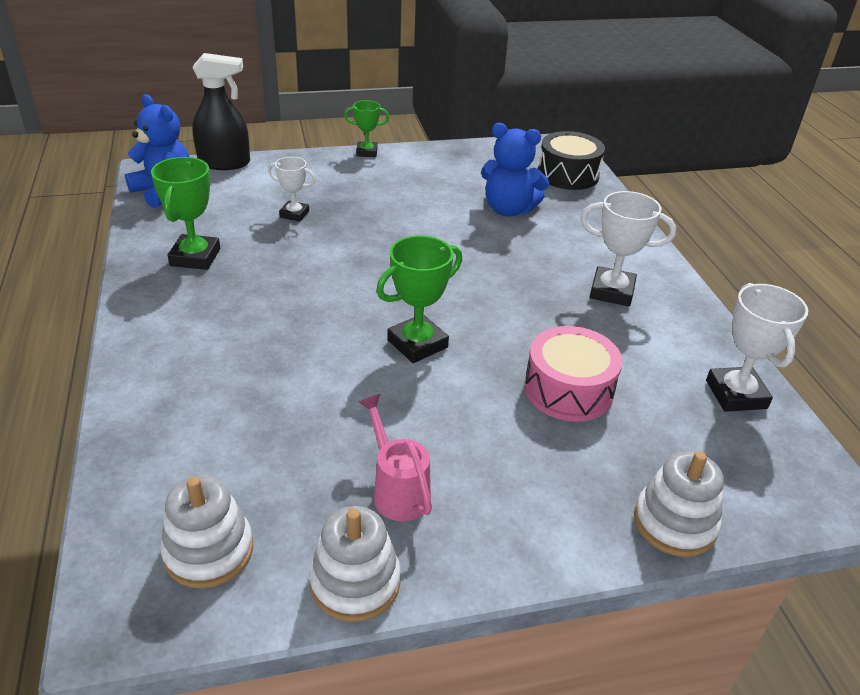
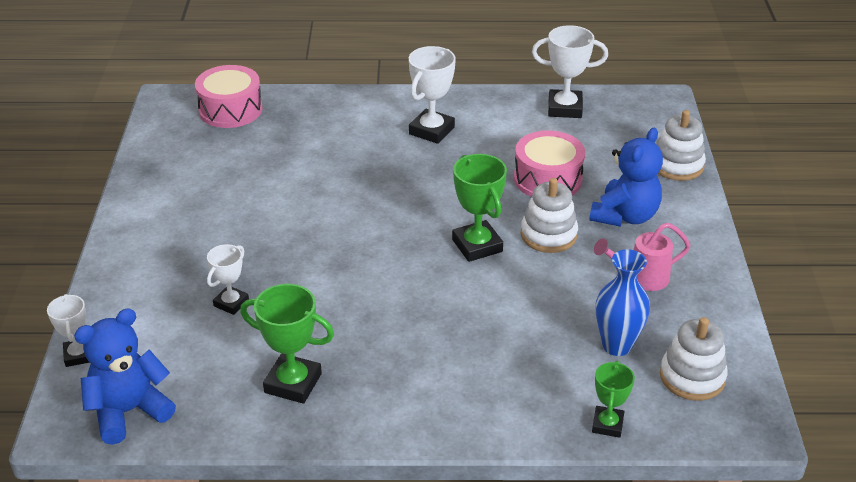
camera: 75 degrees left, 0 degrees up
(225, 163) = (78, 355): black spray bottle -> white trophy
(263, 472) = (616, 345): none -> blue vase
(355, 582) = (720, 307): white stacking toy -> white stacking toy (548, 235)
(367, 152) = (112, 235): green trophy -> green trophy (607, 424)
(508, 209) = (282, 158): blue teddy bear -> blue teddy bear (625, 216)
(568, 174) = (230, 110): black drum -> pink drum

